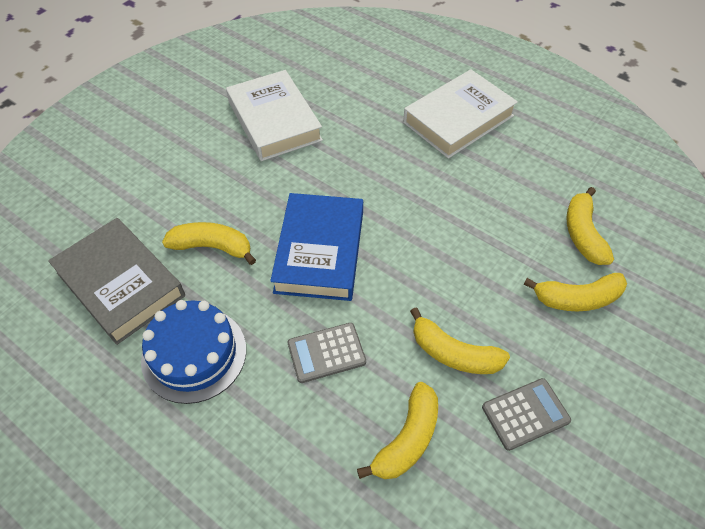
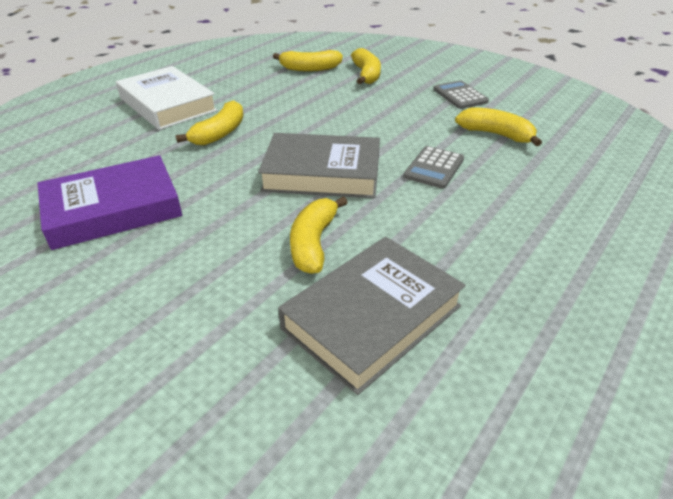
camera: 90 degrees left, 15 degrees down
(194, 354) = (456, 243): blue cake -> none
(274, 121) = (113, 209): white book -> purple book
(319, 251) = (322, 173): blue book -> grey book
(326, 353) = (434, 168): grey calculator -> grey calculator turned 45 degrees clockwise
(453, 353) = (420, 116): yellow banana -> yellow banana (220, 133)

